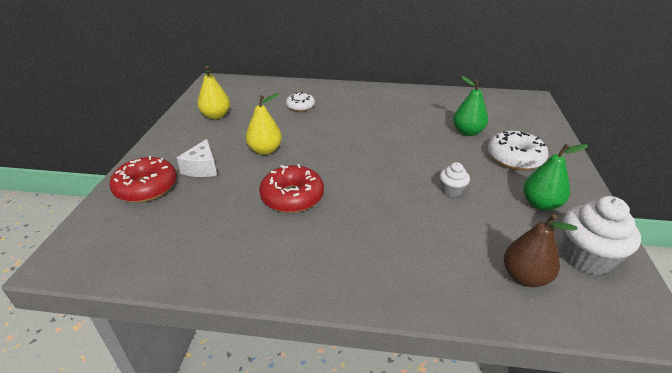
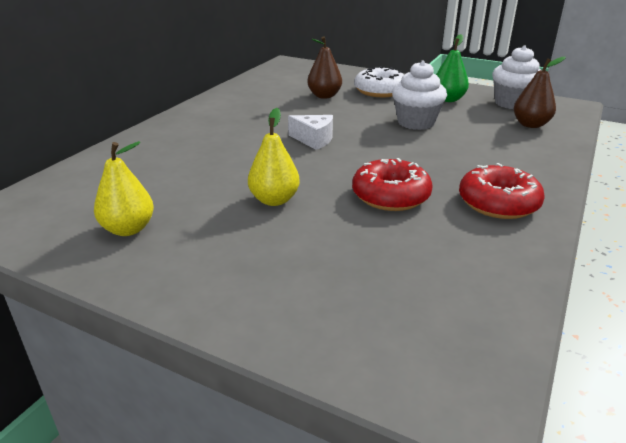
camera: 70 degrees left, 5 degrees down
(146, 187) = (307, 310): red donut -> red donut (498, 203)
(202, 168) = (285, 253): white cheese -> white cheese (314, 140)
(300, 106) = (176, 161): white donut -> none
(451, 190) = (416, 122): white cupcake -> white cupcake, size x1.89
(467, 132) = (324, 96): green pear -> brown pear

